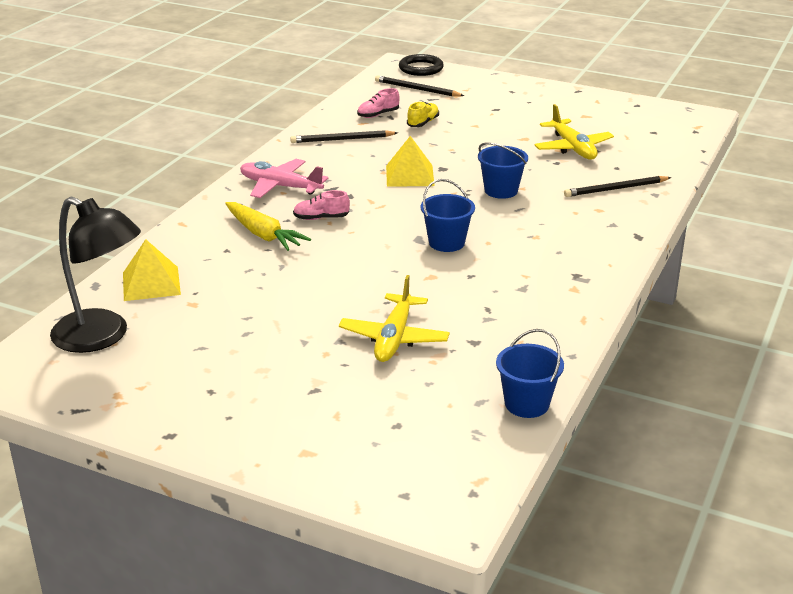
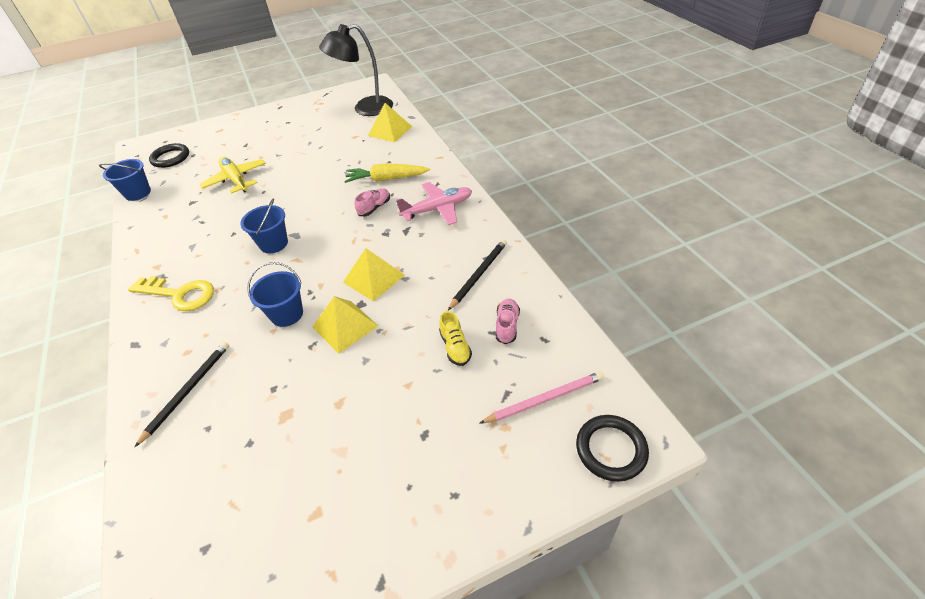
camera: 135 degrees right, 15 degrees up
(417, 89) = (545, 399): black pencil -> pink pencil
(431, 443) = (170, 158): none -> black ring
(471, 164) = (345, 326): none -> yellow pyramid
(572, 251) = (180, 294): none -> yellow key
(573, 148) = (276, 426): yellow plane -> none

